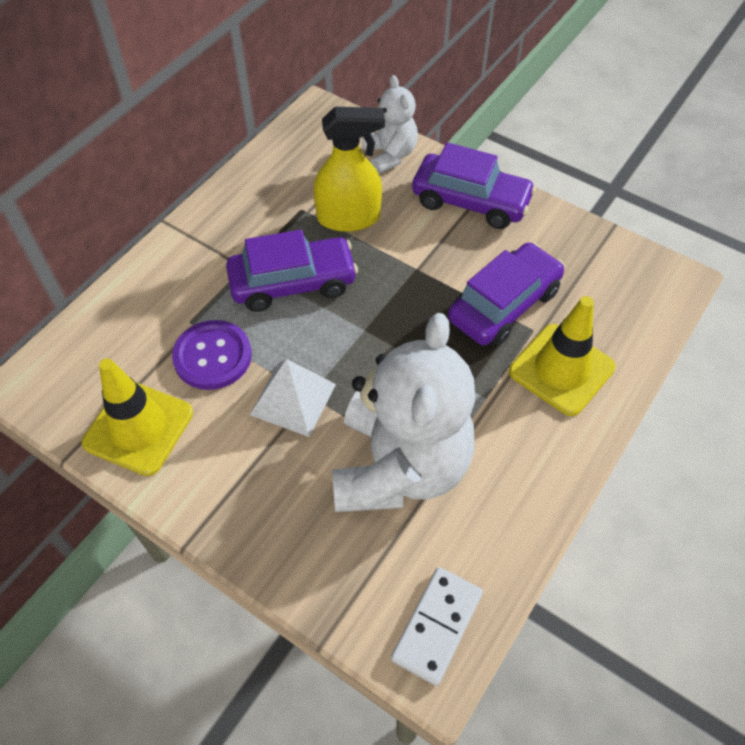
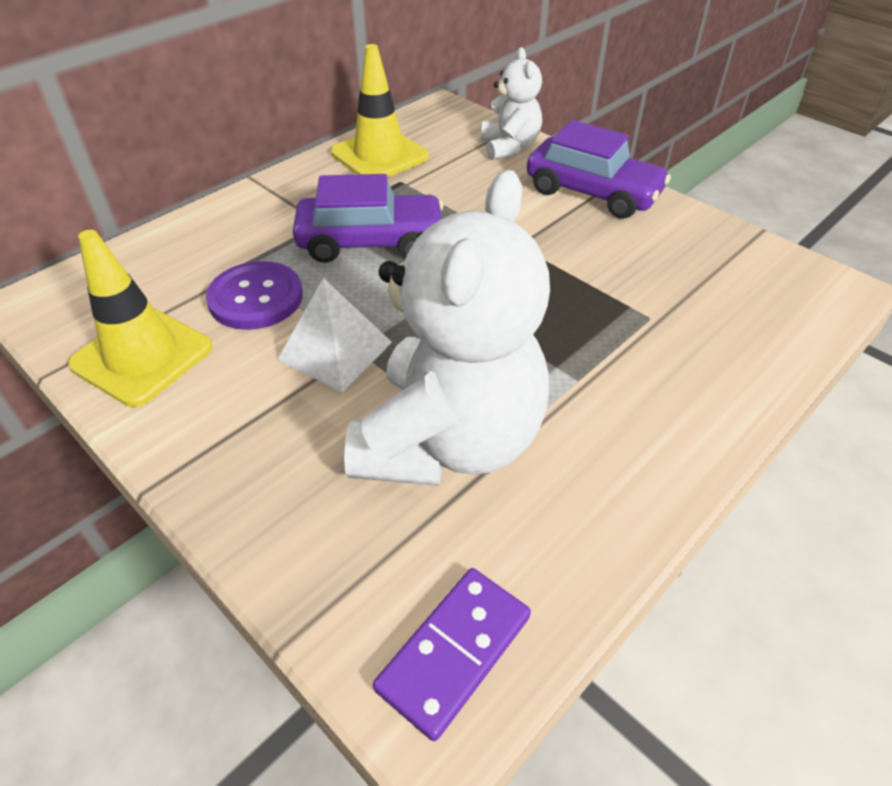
camera: 10 degrees right, 10 degrees down
(349, 218) = (451, 193): yellow spray bottle -> none
(437, 626) = (454, 652): white domino -> purple domino
(504, 305) = (616, 289): purple car -> none
(561, 369) = (681, 362): yellow traffic cone -> yellow traffic cone (379, 155)

